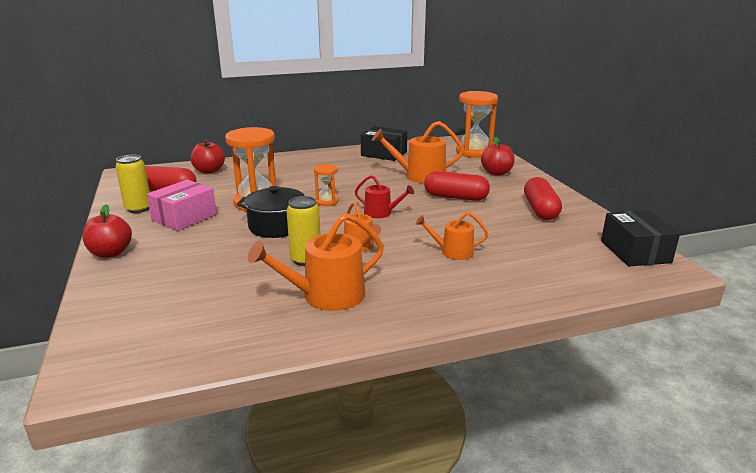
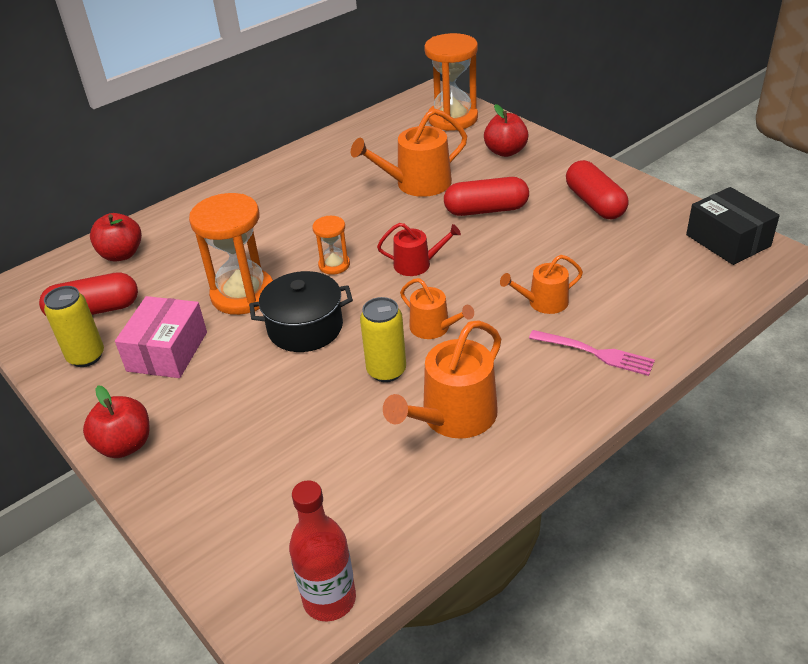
camera: 20 degrees left, 15 degrees up
(135, 371) = (329, 599): none -> red bottle
(384, 154) = (339, 153): black box -> none
(467, 289) = (595, 353): none -> pink fork

